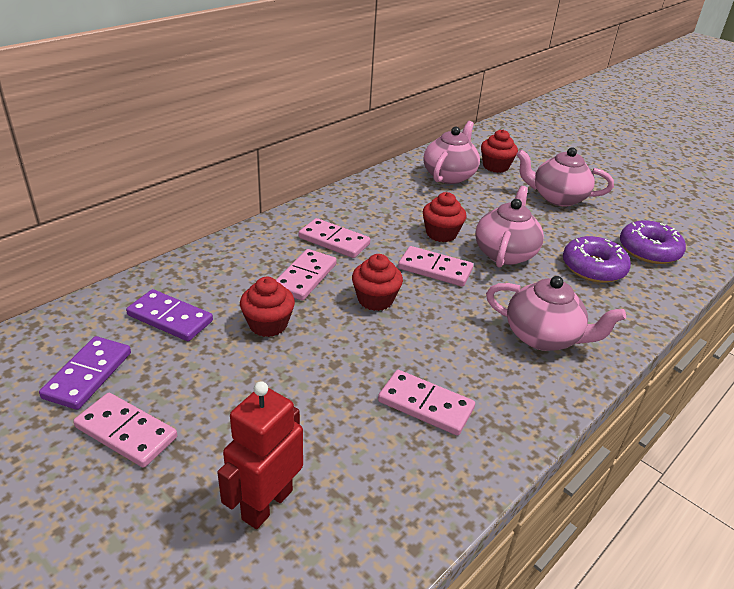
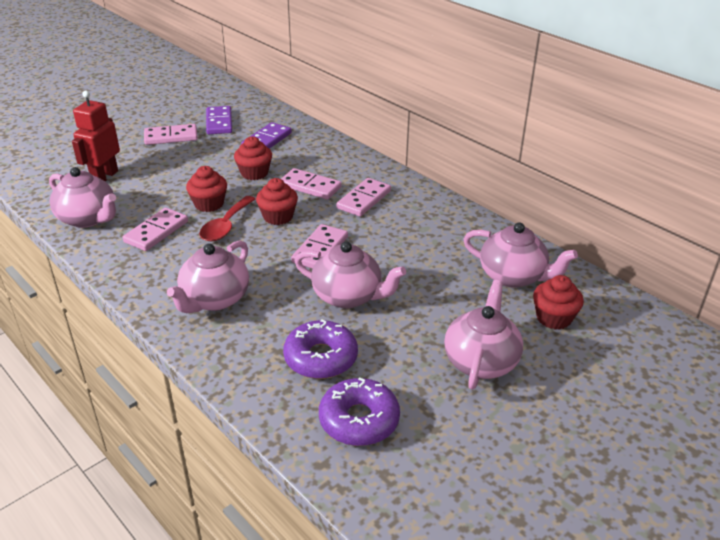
camera: 95 degrees right, 0 degrees up
(88, 375) = (219, 122): purple domino -> purple domino turned 60 degrees clockwise
(126, 432) = (171, 137): pink domino -> pink domino turned 45 degrees clockwise
(266, 504) = (104, 177): red robot -> red robot turned 105 degrees counterclockwise
(401, 340) = (226, 226): none -> red spoon
(403, 496) = (88, 218): none -> pink teapot
(441, 234) = (382, 259): red cupcake -> red cupcake (209, 204)

